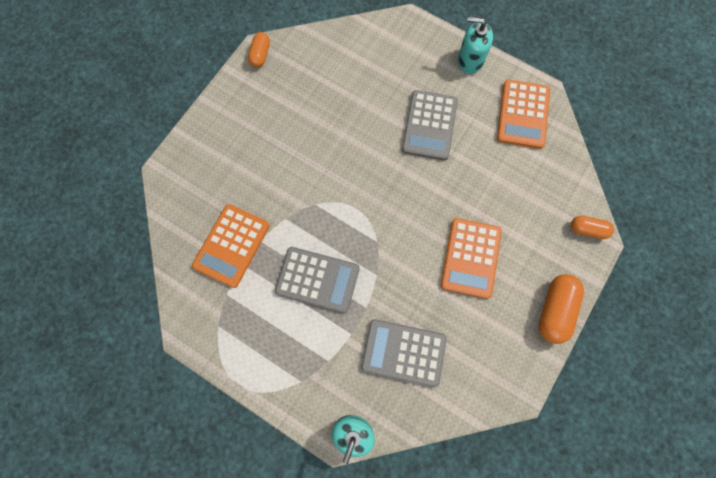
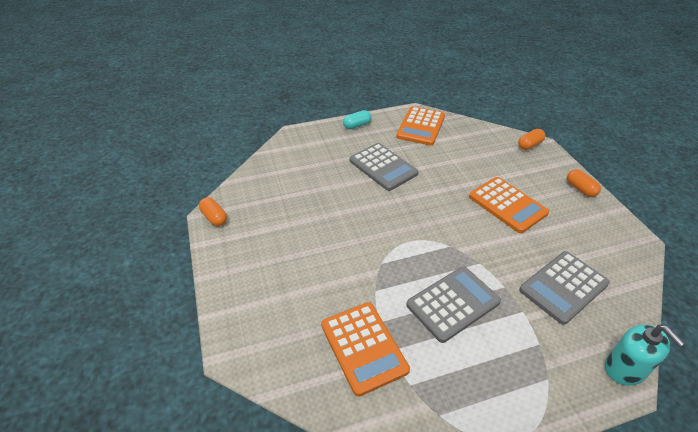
camera: 50 degrees left, 30 degrees down
(470, 60) = (357, 125): turquoise soap dispenser -> turquoise capsule
(523, 114) = (421, 126): orange calculator -> orange calculator turned 60 degrees clockwise
(555, 310) = (580, 189): orange capsule -> orange capsule, size x0.61

